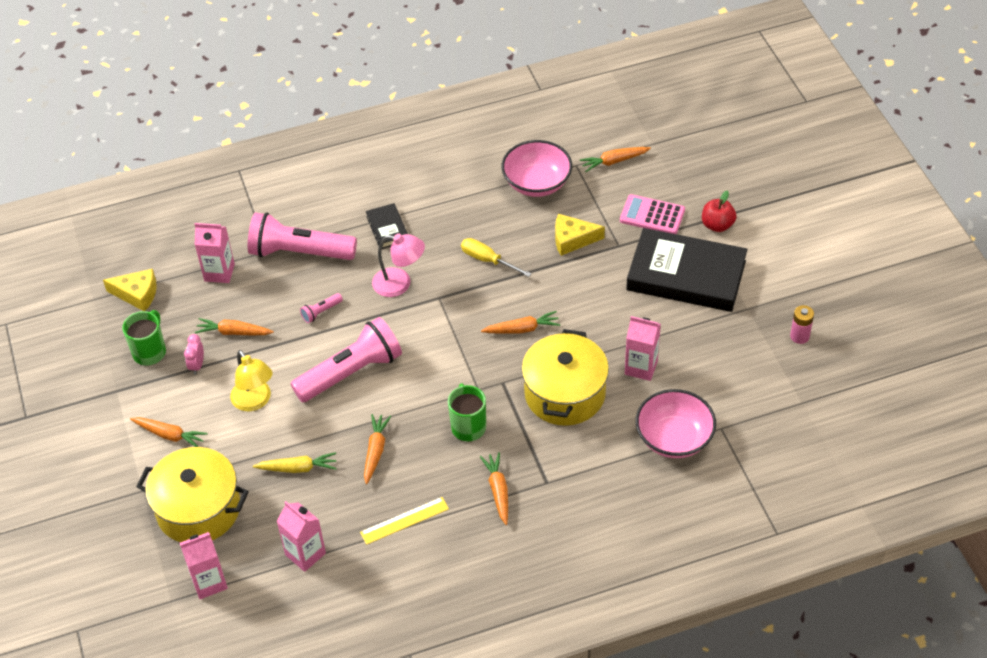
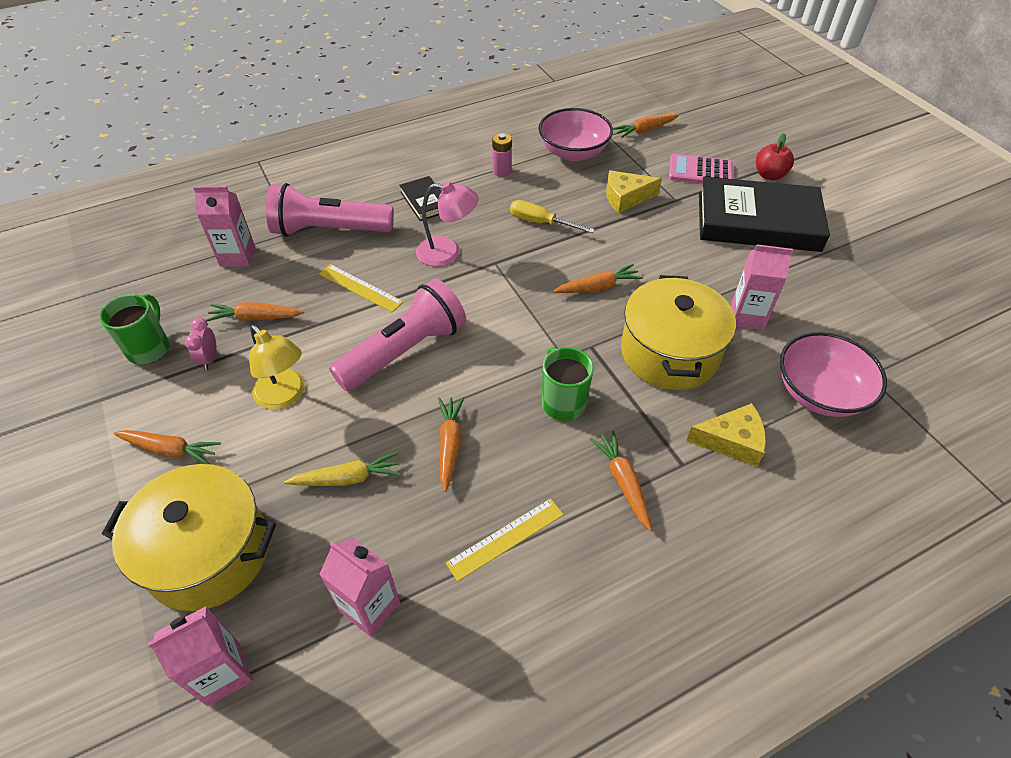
camera: 10 degrees left, 0 degrees up
(137, 294) = (137, 286): yellow cheese -> yellow cheese (731, 441)
(321, 312) = (360, 288): pink flashlight -> yellow ruler
(799, 336) = (906, 270): pink battery -> pink battery (502, 171)

